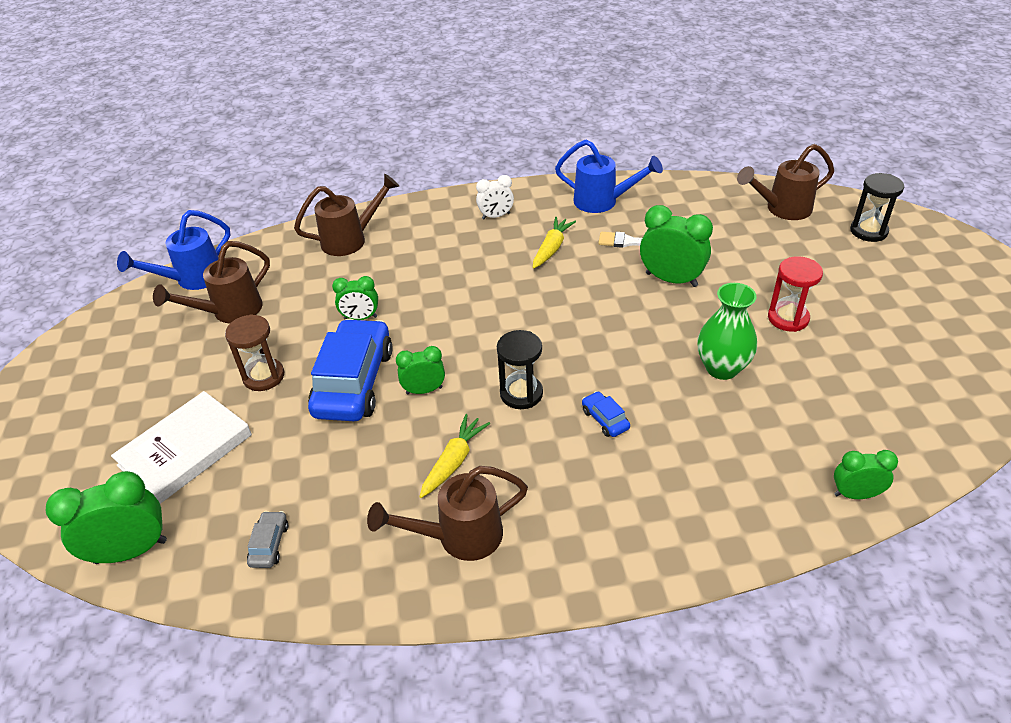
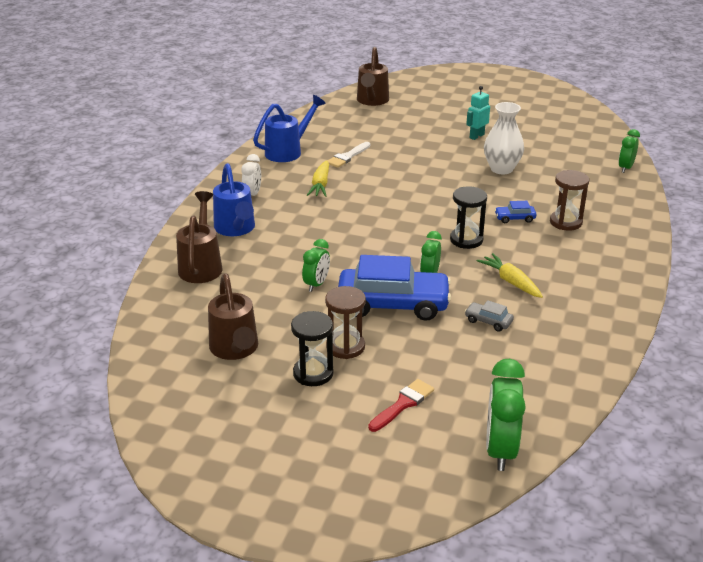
camera: 65 degrees left, 10 degrees down
(185, 450) = (403, 404): white book -> red brush
(192, 279) = (157, 364): blue watering can -> blue watering can (236, 229)
(269, 544) = (537, 377): grey car -> grey car (488, 321)
(354, 382) = (393, 304): blue car -> blue car turned 150 degrees clockwise
(458, 537) = (579, 297): brown watering can -> none
(552, 248) = (320, 185): yellow carrot -> yellow carrot turned 135 degrees counterclockwise
(635, 471) = (565, 222): none -> brown hourglass
(671, 279) = (403, 156): green clock -> none
(722, 368) = (501, 169): green vase -> white vase
(788, 318) = (476, 136): red hourglass -> turquoise robot
(868, 231) = (422, 87): black hourglass -> black hourglass (313, 373)

